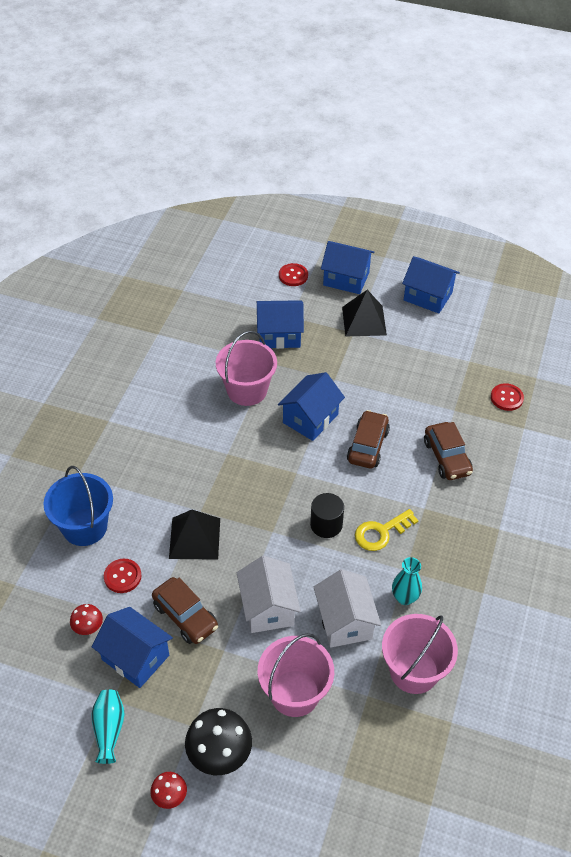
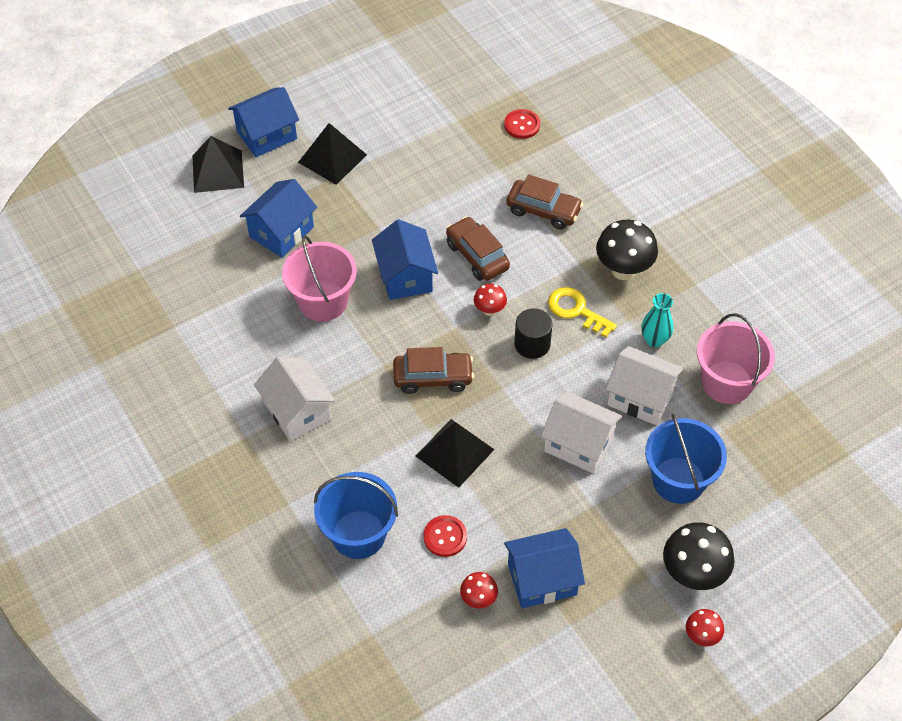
camera: 50 degrees left, 5 degrees up
(109, 729) = (598, 645): turquoise vase -> none
(151, 433) = (297, 411): none -> white house
(185, 616) = (532, 513): brown car -> brown car (433, 378)
(293, 276) = (218, 171): red button -> black pyramid
(295, 693) = (678, 480): pink bucket -> blue bucket
(329, 482) = (489, 310): none -> red mushroom
(381, 532) = (576, 310): yellow key -> yellow key turned 120 degrees clockwise
(427, 296) = (353, 93): blue house -> none
(446, 538) = (623, 270): none -> black mushroom

